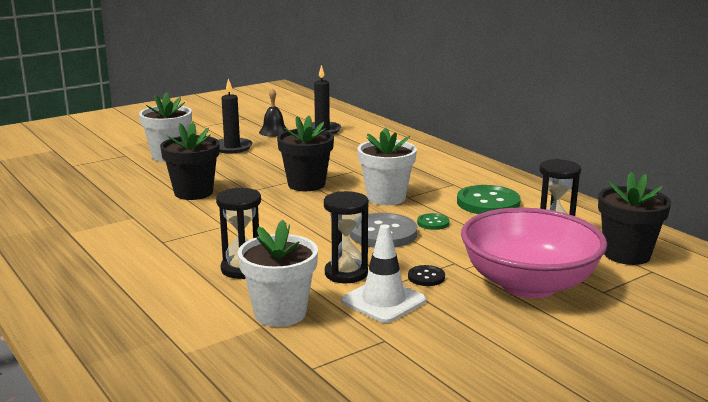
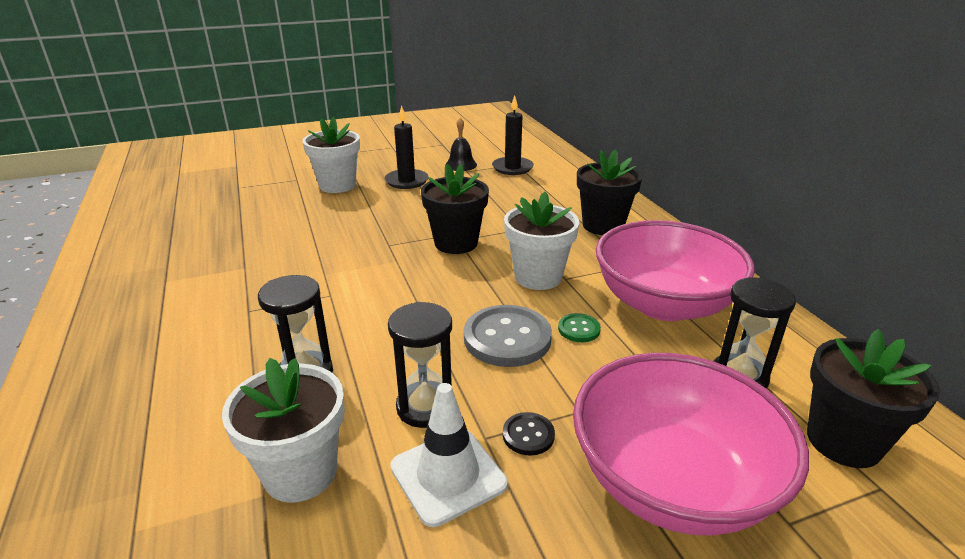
camera: 15 degrees right, 10 degrees up
(193, 192) = (329, 239): black flower pot -> black flower pot (603, 225)
(488, 203) = (663, 304): green button -> pink bowl

